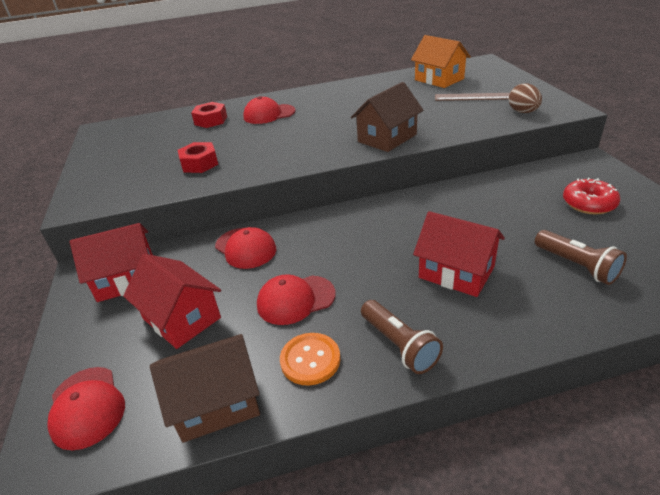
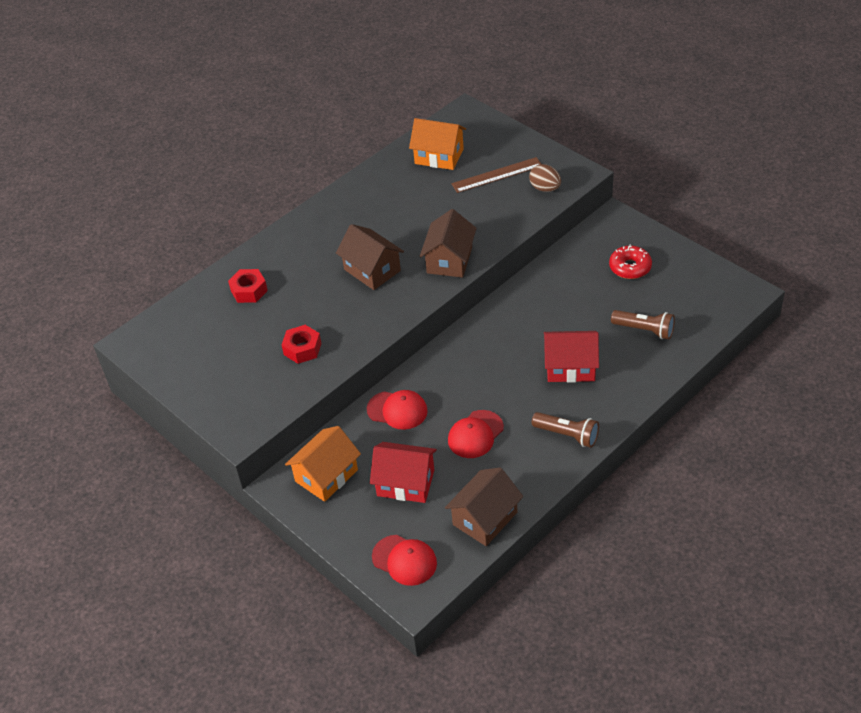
camera: 30 degrees left, 10 degrees up
(126, 279) = (326, 475): red house -> orange house
(269, 114) = (304, 262): red cap -> none
(310, 360) = (520, 469): orange button -> none
(314, 130) = (372, 270): none -> brown house

